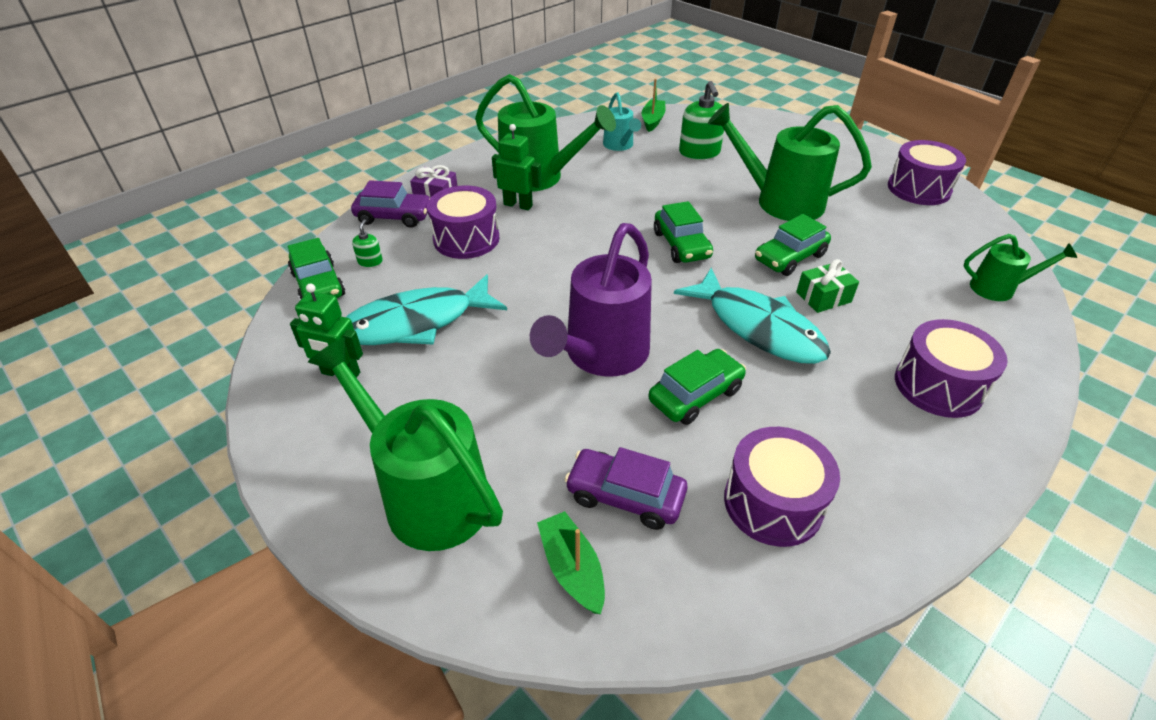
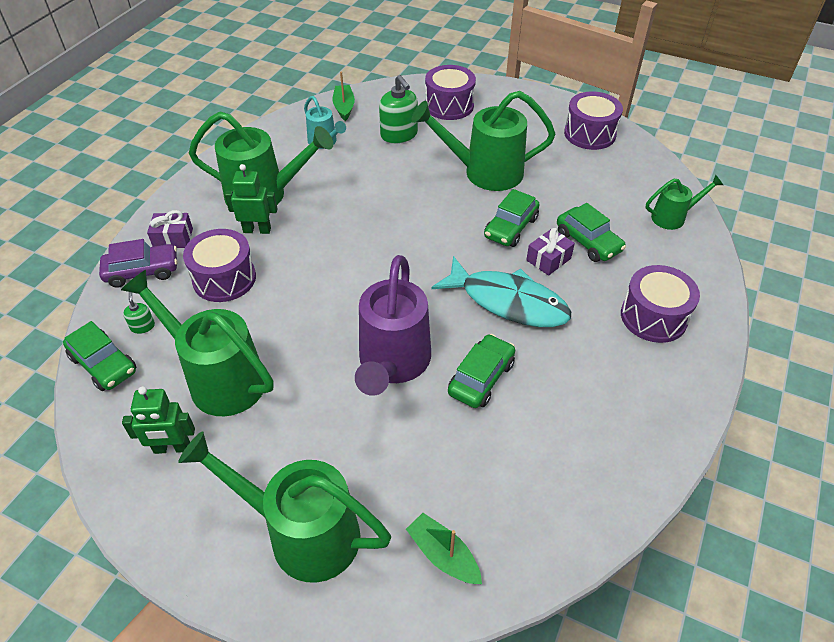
camera: 20 degrees left, 5 degrees up
(417, 322) = (218, 377): turquoise fish -> green watering can
(625, 496) = (460, 482): purple car -> none
(681, 245) = (419, 237): green car -> green car (588, 242)
(773, 503) = (568, 452): purple drum -> purple drum (449, 105)
(823, 297) = (548, 259): green gift -> purple gift

